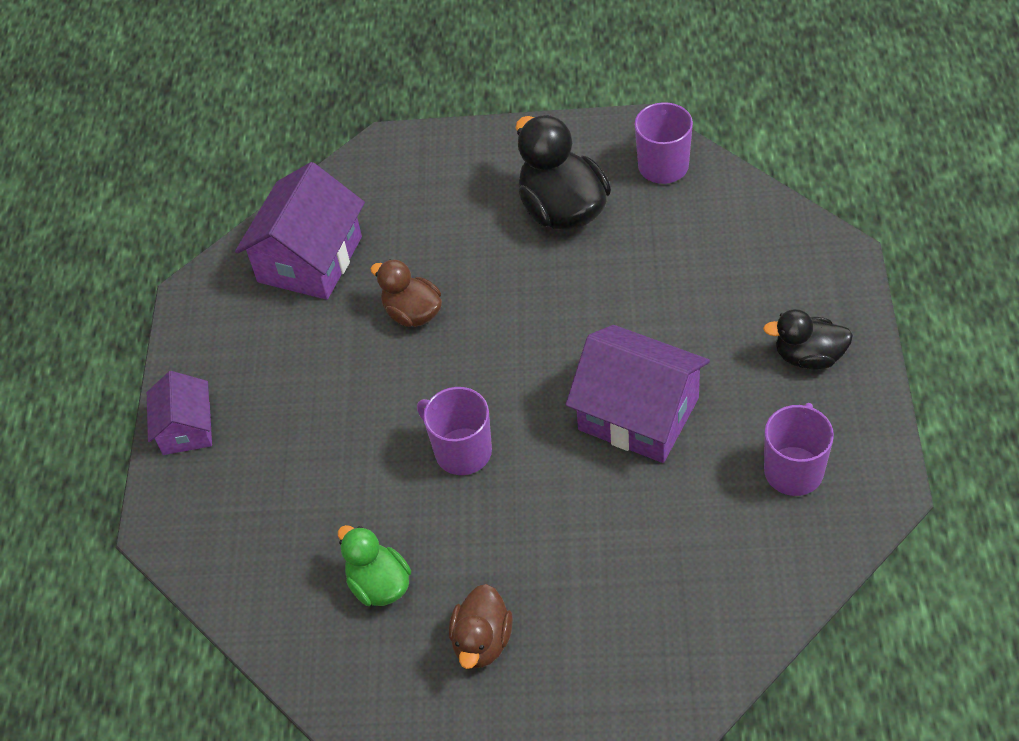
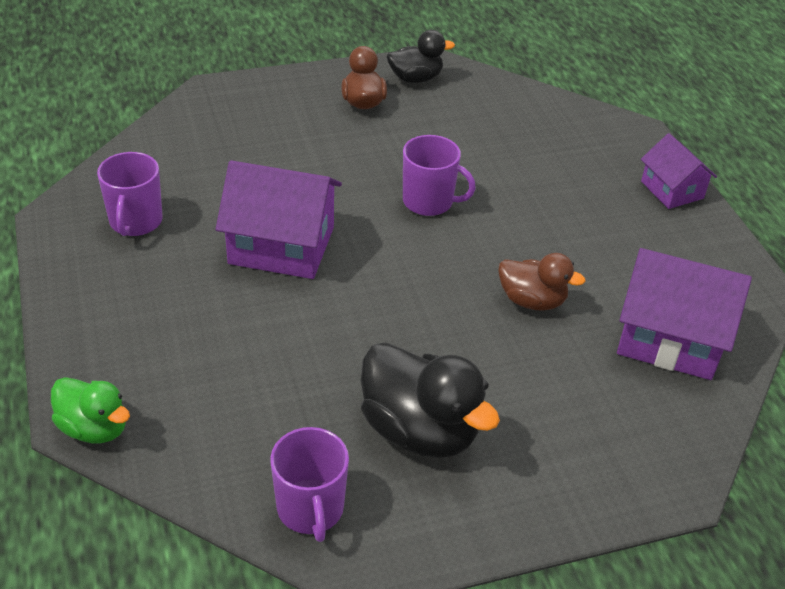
camera: 155 degrees right, 10 degrees down
(310, 259) = (670, 338): purple house -> purple house turned 75 degrees counterclockwise
(379, 584) = (452, 121): green duck -> green duck (94, 428)
(808, 356) = (121, 311): black duck -> black duck (415, 78)

